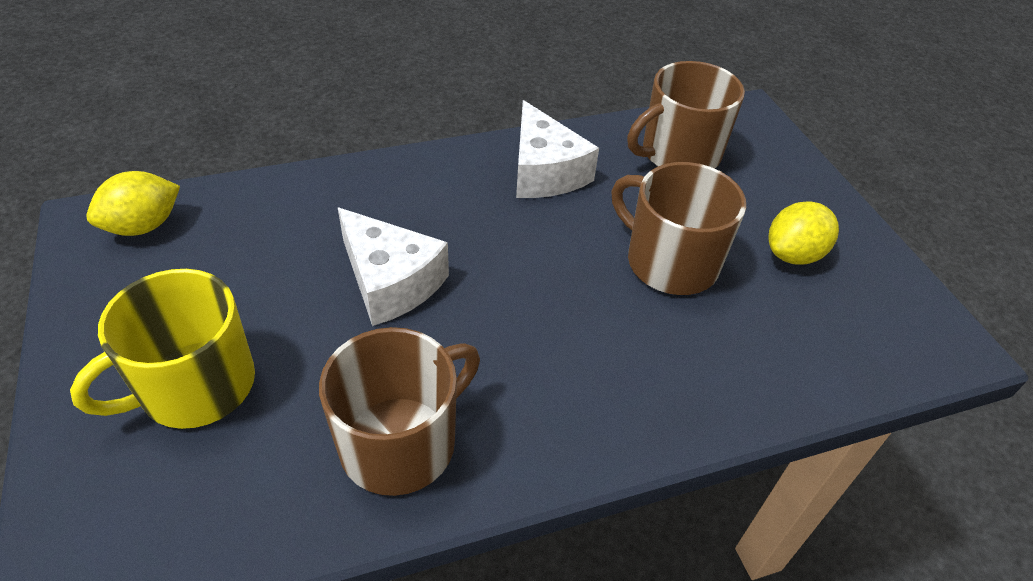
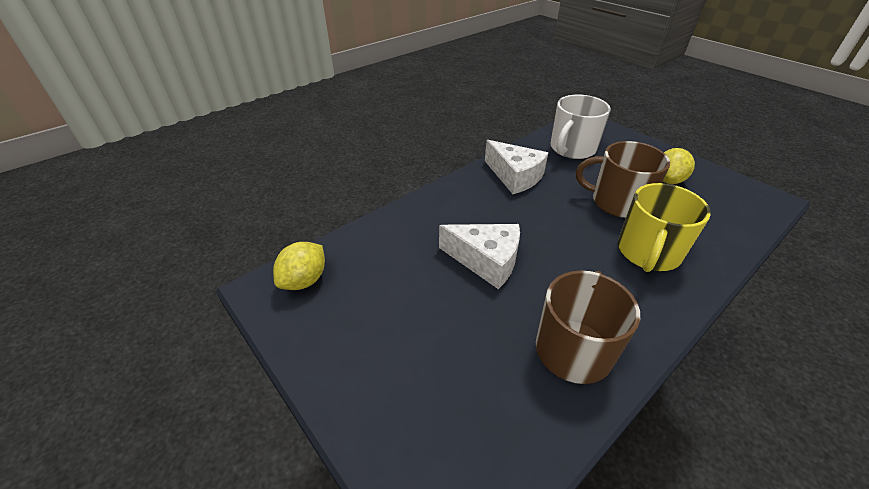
camera: 20 degrees left, 5 degrees down
(195, 386) = (424, 366): yellow mug -> yellow mug (648, 252)
(679, 154) = (572, 149): brown mug -> white mug

